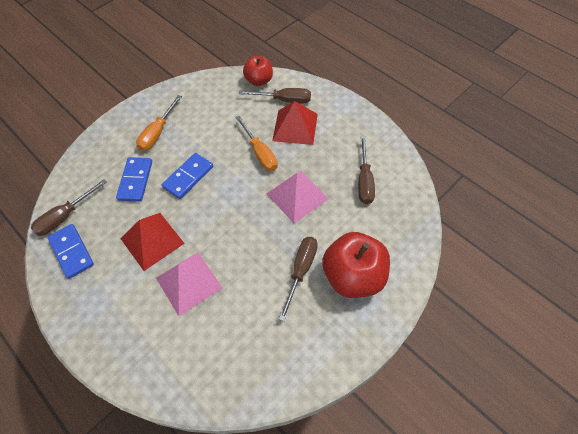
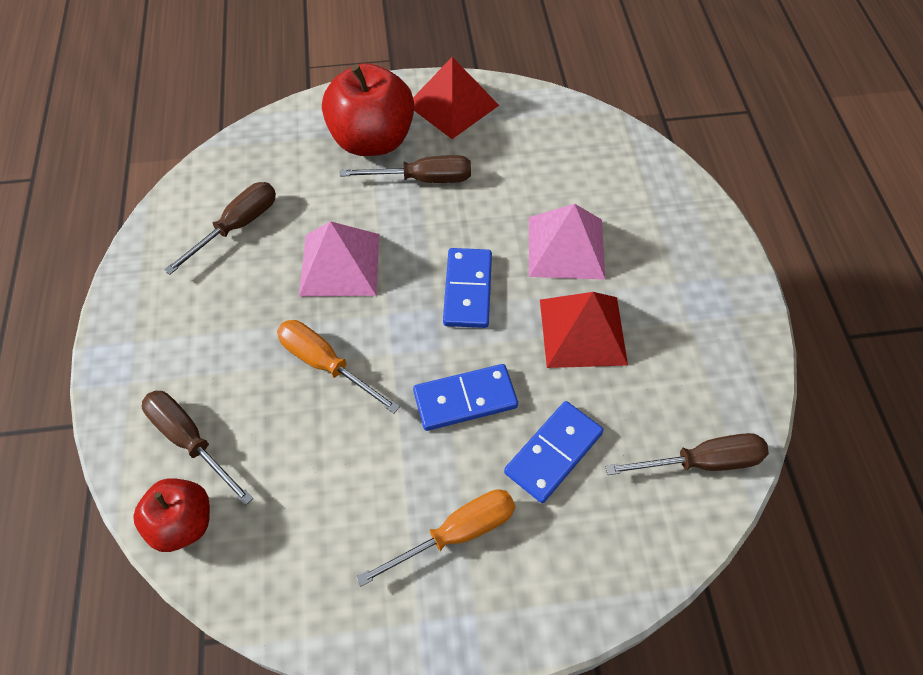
camera: 145 degrees left, 0 degrees up
(71, 252) = (711, 390): blue domino -> blue domino (468, 290)
(260, 153) = (325, 364): orange screwdriver -> orange screwdriver turned 60 degrees counterclockwise
(295, 127) = (231, 373): red pyramid -> red pyramid (452, 105)
(301, 271) = (423, 179): brown screwdriver -> brown screwdriver turned 150 degrees counterclockwise

